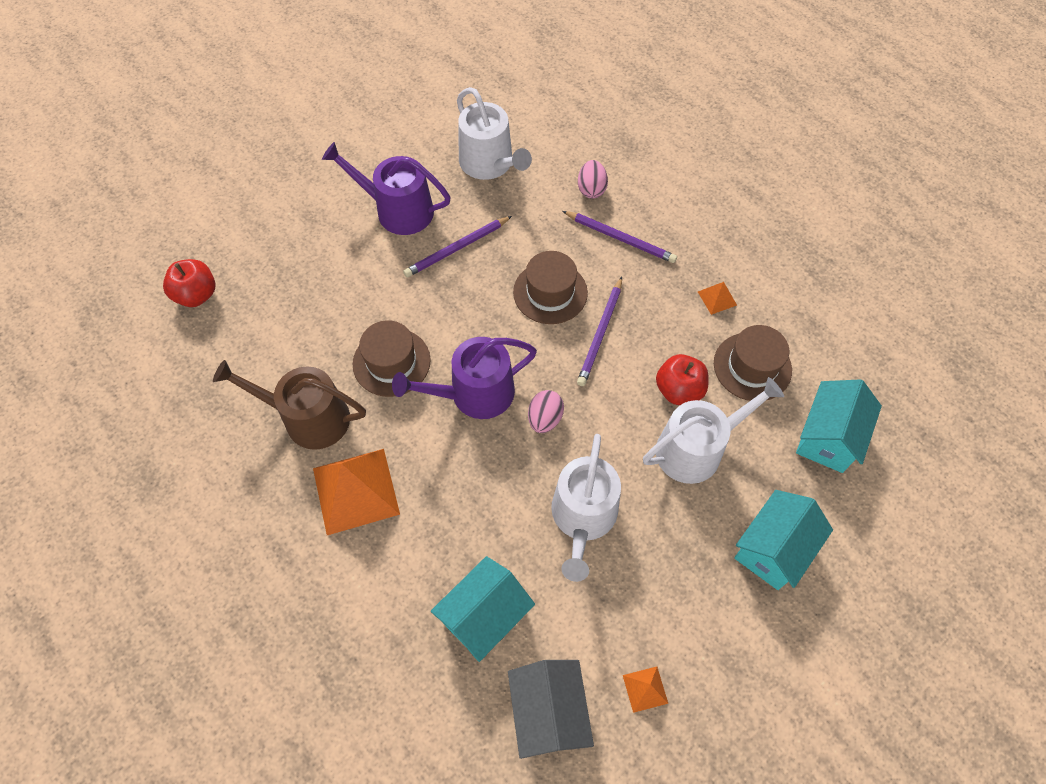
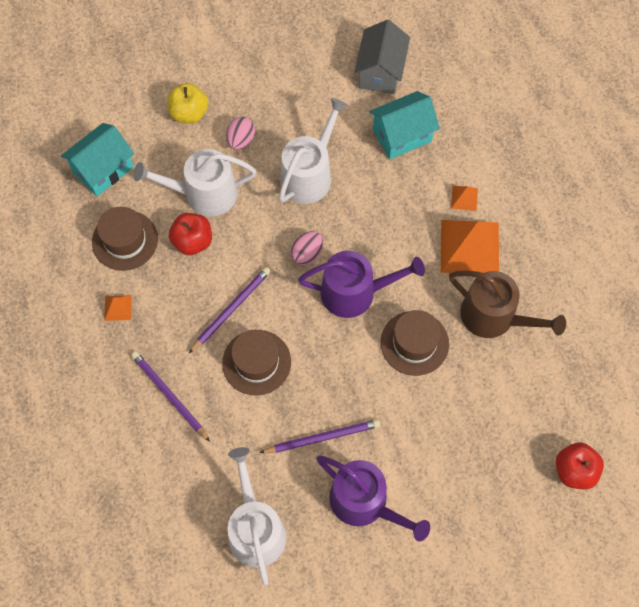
camera: 160 degrees left, 5 degrees up
(591, 189) = (169, 460): pink egg -> pink egg (241, 140)
(645, 689) = (315, 65): orange pyramid -> orange pyramid (464, 198)
(772, 549) = (189, 113): turquoise house -> yellow apple

